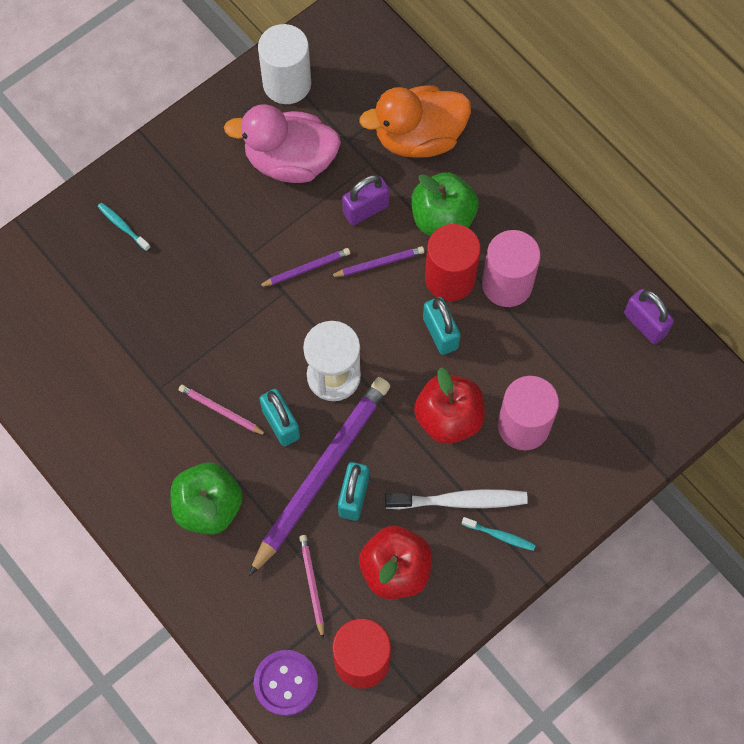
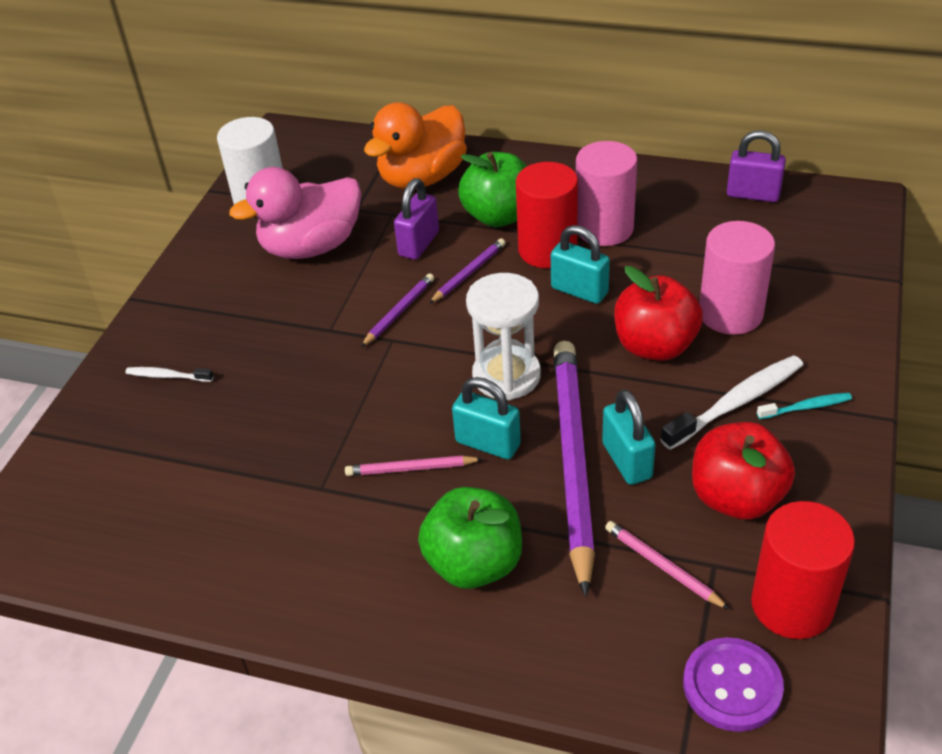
camera: 30 degrees left, 25 degrees down
(123, 226) = (167, 376): turquoise toothbrush -> white toothbrush

